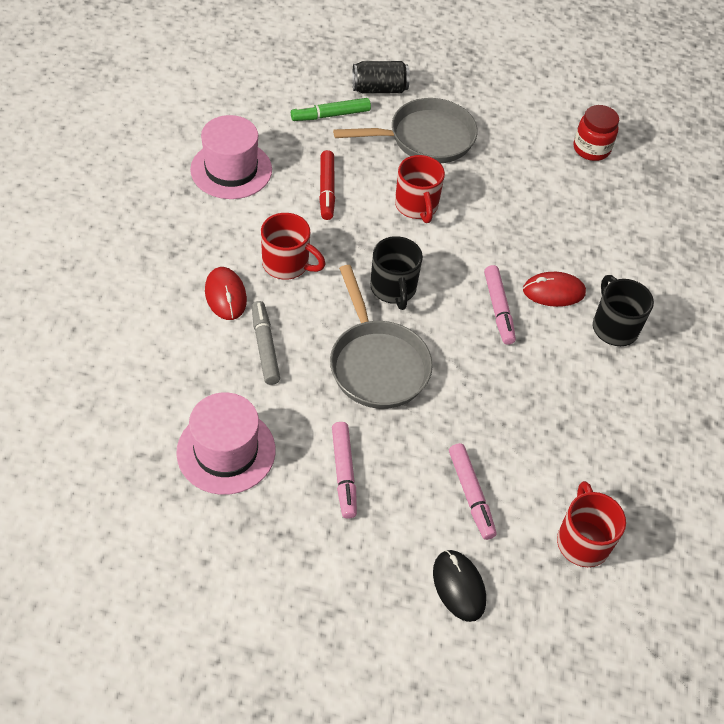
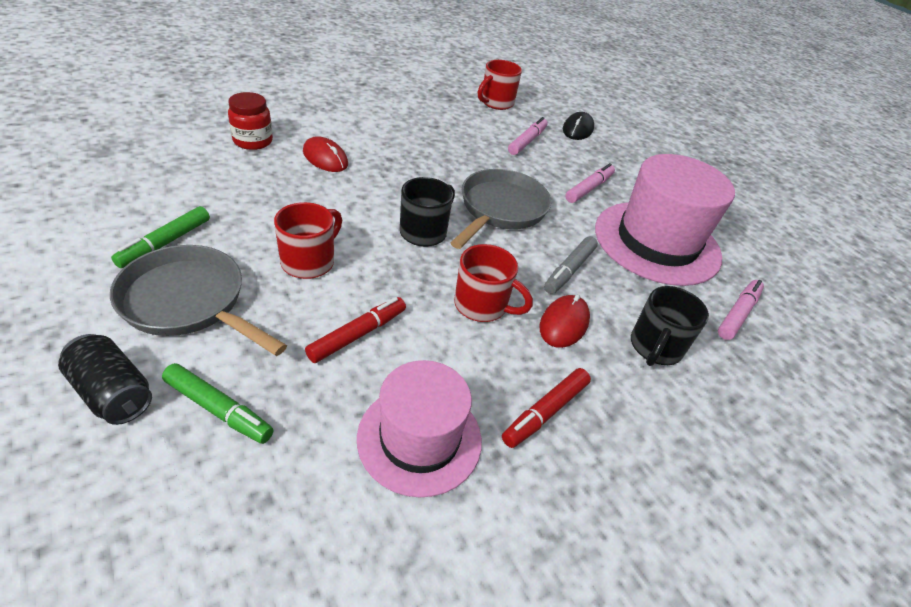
camera: 135 degrees left, 10 degrees down
(183, 229) = (546, 412): none -> red marker
(226, 451) = (657, 242): pink hat -> pink hat, size x1.54
(287, 264) = (482, 306): red mug -> red mug turned 135 degrees clockwise
(497, 152) = (166, 243): none -> green marker
(498, 308) = (375, 176): pink marker -> pink marker (737, 314)
(591, 149) = (102, 188): red jar -> red jar (253, 141)
(614, 327) = (327, 127): black mug -> black mug (655, 348)

